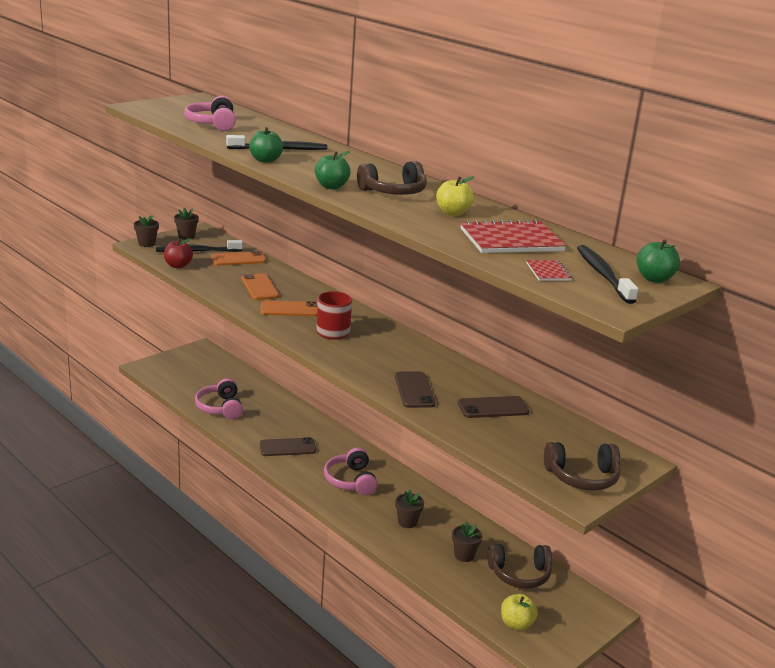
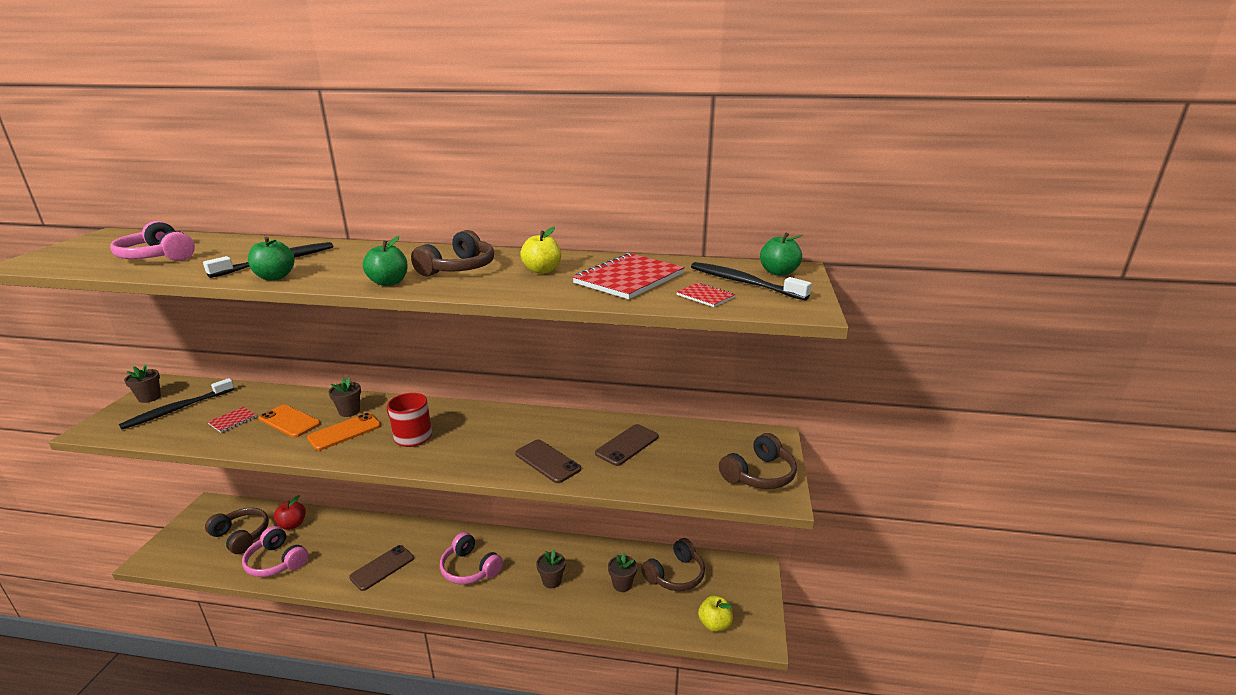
camera: 35 degrees left, 0 degrees up
(147, 243) = (101, 424): brown flower pot -> brown flower pot (349, 411)
(178, 266) = (166, 435): red apple -> red apple (292, 524)
(210, 379) = (241, 536): none -> brown headphones
(224, 272) = (232, 420): none -> red notebook
(238, 259) = (237, 400): orange phone -> none

